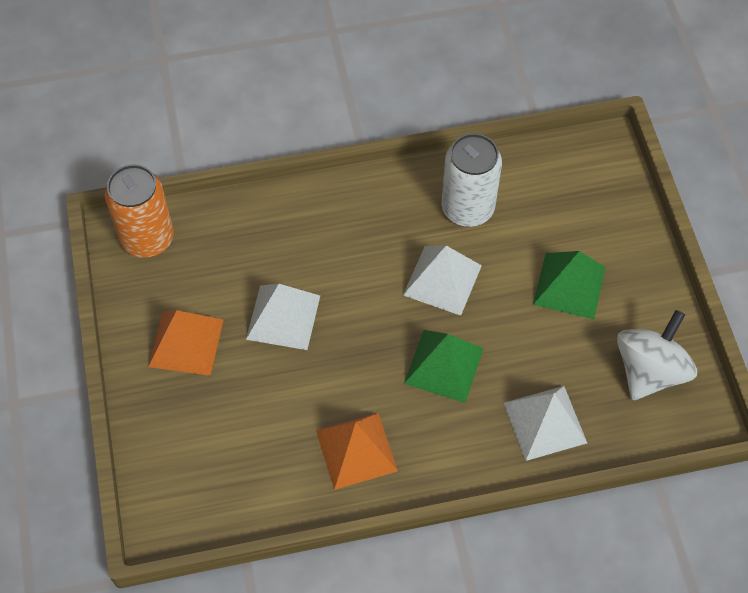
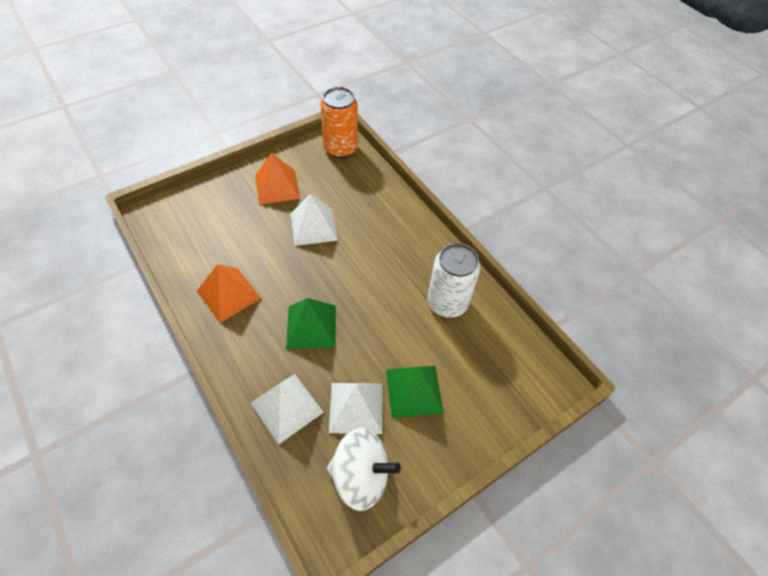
camera: 65 degrees right, 5 degrees down
(442, 280) = (380, 305): white pyramid -> white pyramid (356, 407)

